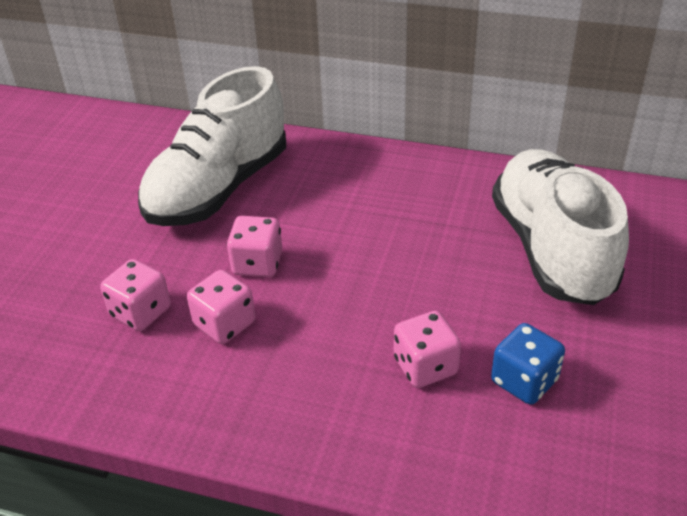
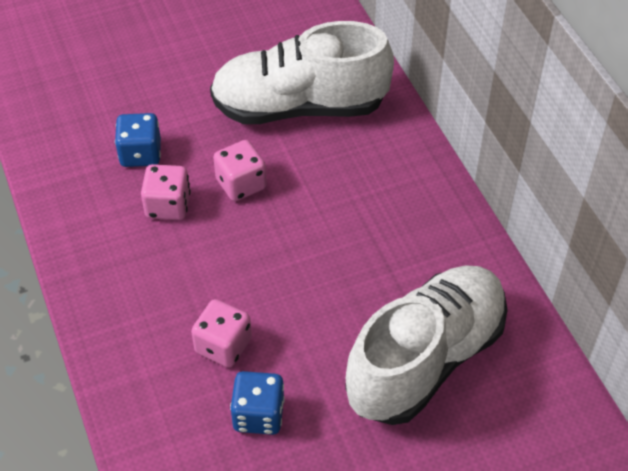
camera: 50 degrees right, 10 degrees up
(141, 312) = (140, 154): pink dice -> blue dice

